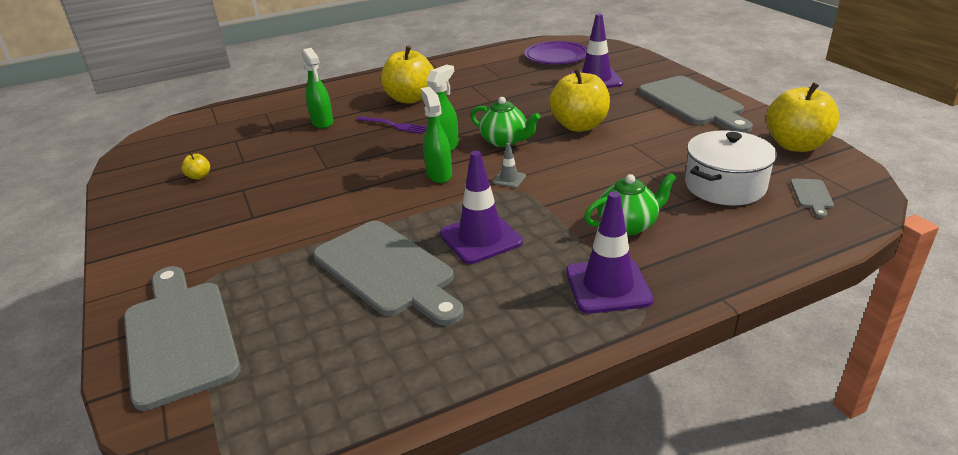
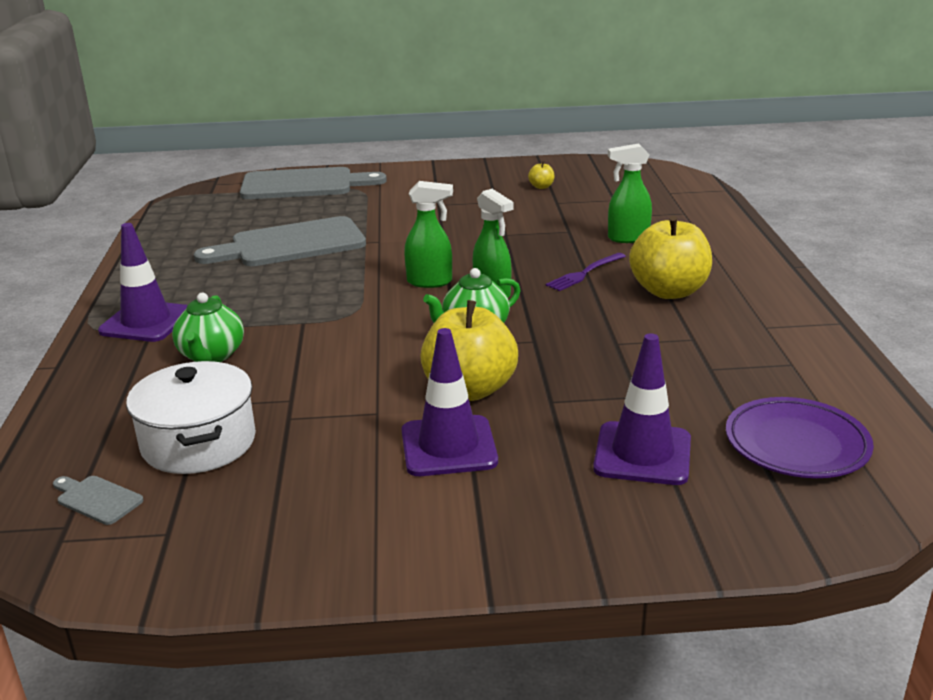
camera: 110 degrees right, 5 degrees down
(480, 238) = (287, 284): purple traffic cone -> purple traffic cone (448, 446)
(509, 179) = (377, 315): grey traffic cone -> none
(693, 103) = (456, 522): grey cutting board -> none
(796, 145) = (213, 559): yellow apple -> none

